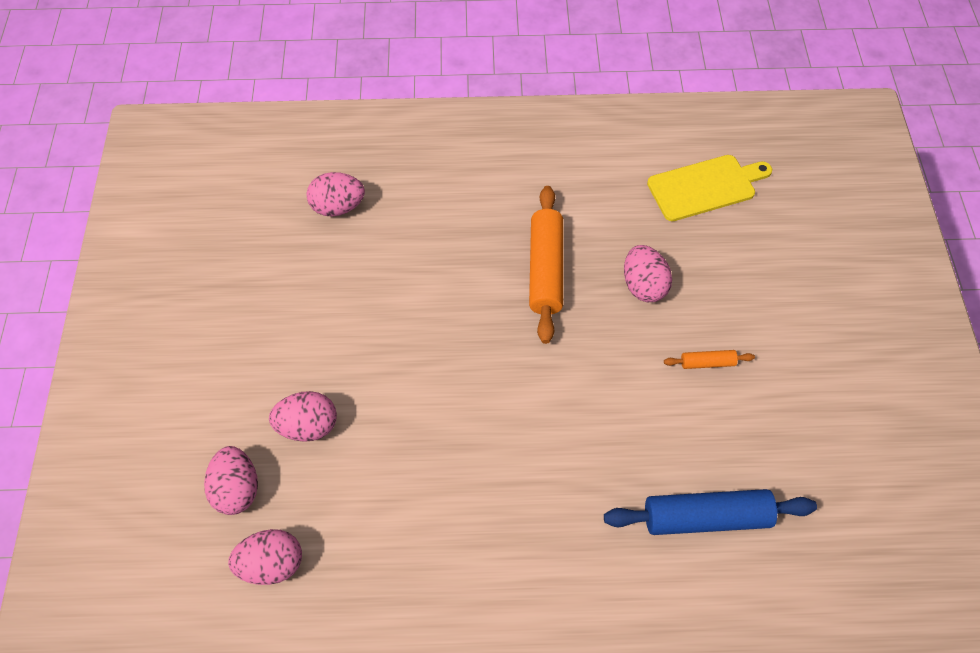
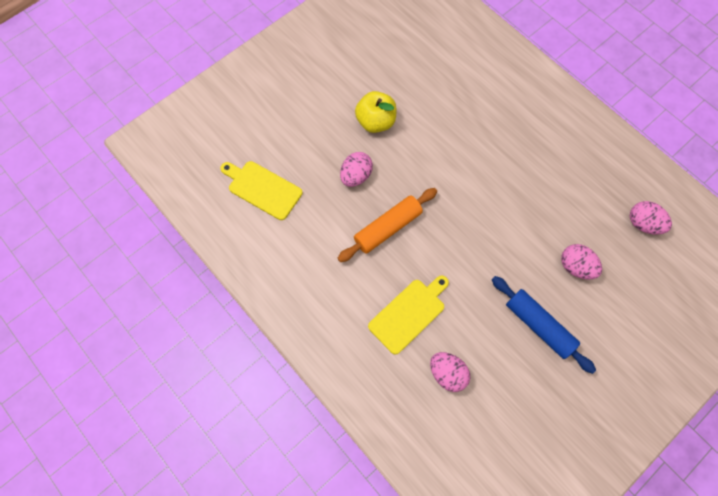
camera: 130 degrees left, 10 degrees up
(237, 489) = (633, 270): pink egg -> none
(430, 219) = (409, 313): none -> yellow cutting board
(706, 518) = (453, 78): blue rolling pin -> blue rolling pin (539, 325)
(707, 363) = (375, 122): orange rolling pin -> yellow apple

